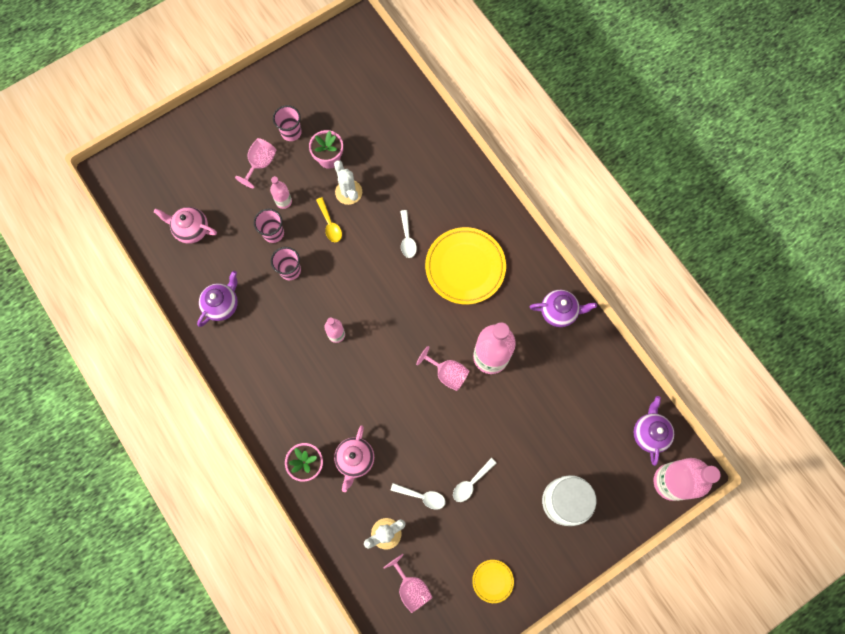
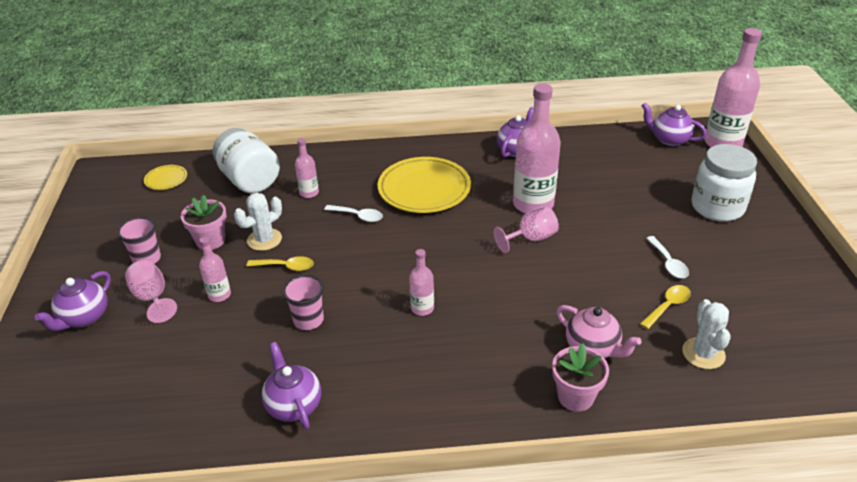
camera: 60 degrees left, 35 degrees down
(191, 229) = (161, 399): pink teapot -> none
(225, 138) = (84, 318): none -> purple teapot
(273, 233) = (248, 318): pink cup -> none
(348, 192) = (264, 240): white cactus -> white cactus turned 45 degrees counterclockwise
(406, 136) = (250, 180): none -> white jar
(411, 587) = (783, 355): pink goblet -> none
(415, 187) = (309, 193): none -> pink bottle
(422, 496) = (668, 306): white spoon -> yellow spoon
(492, 581) = (793, 285): yellow plate -> yellow plate (166, 179)

